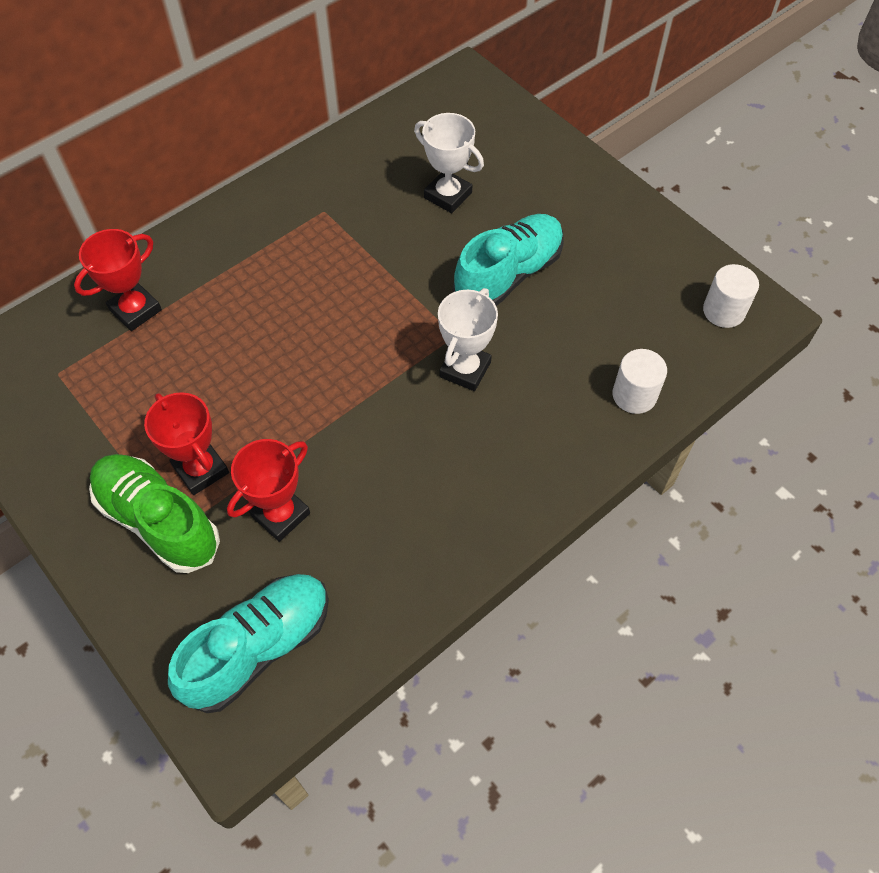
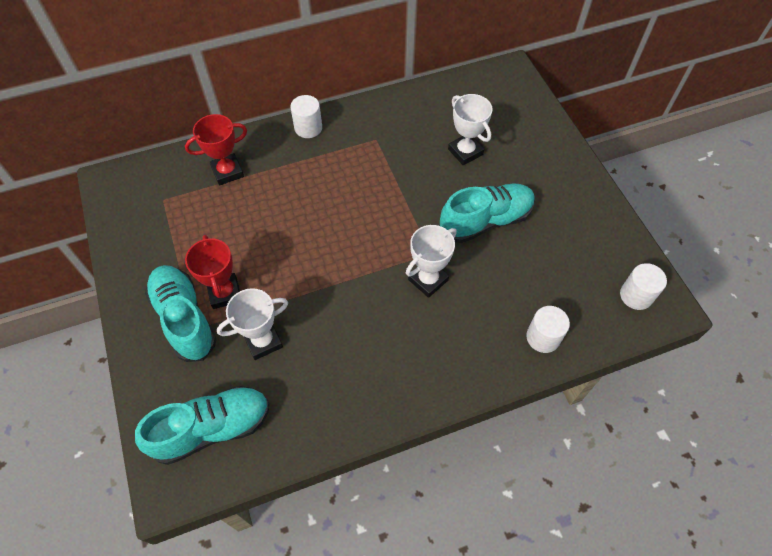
camera: 20 degrees right, 0 degrees up
(158, 520) = (184, 319): green shoe -> turquoise shoe
(225, 221) = (308, 128): none -> white cylinder
(280, 514) = (263, 341): red trophy -> white trophy

